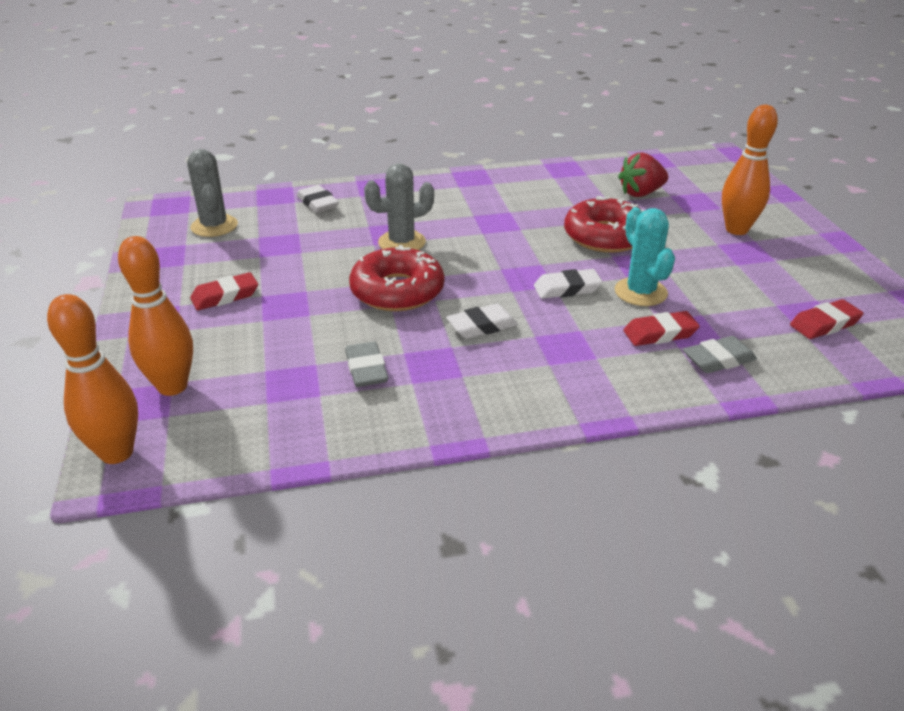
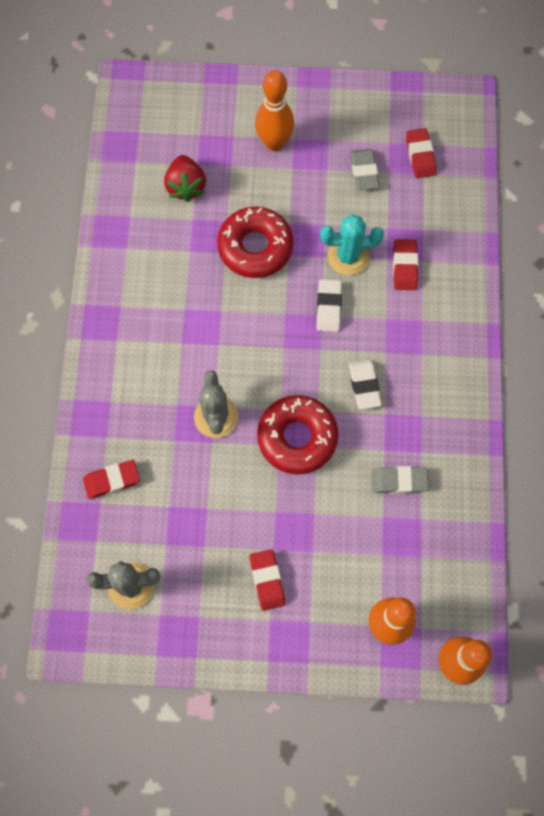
camera: 75 degrees left, 35 degrees up
(317, 203) = (112, 480): white eraser -> red eraser
(718, 359) = (443, 243): grey eraser -> grey eraser (364, 171)

